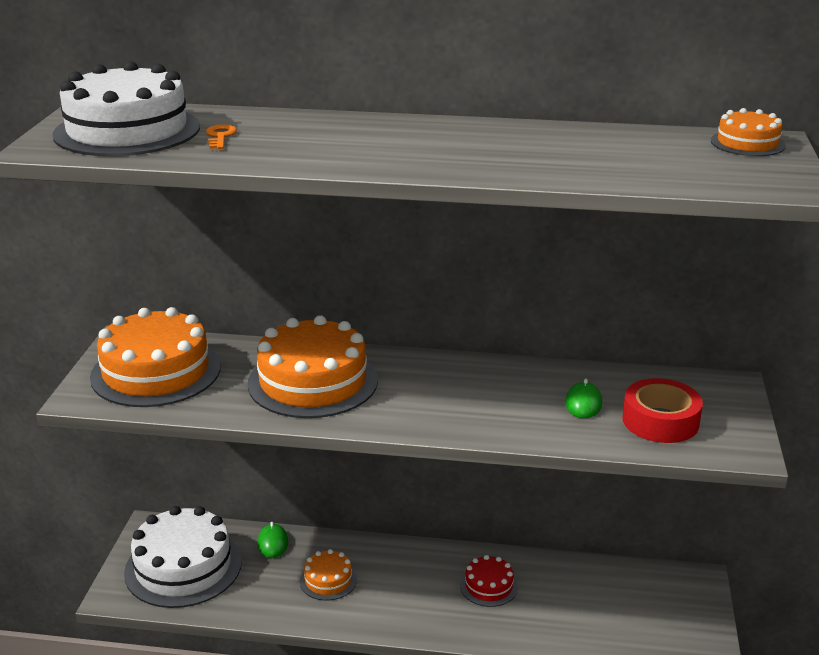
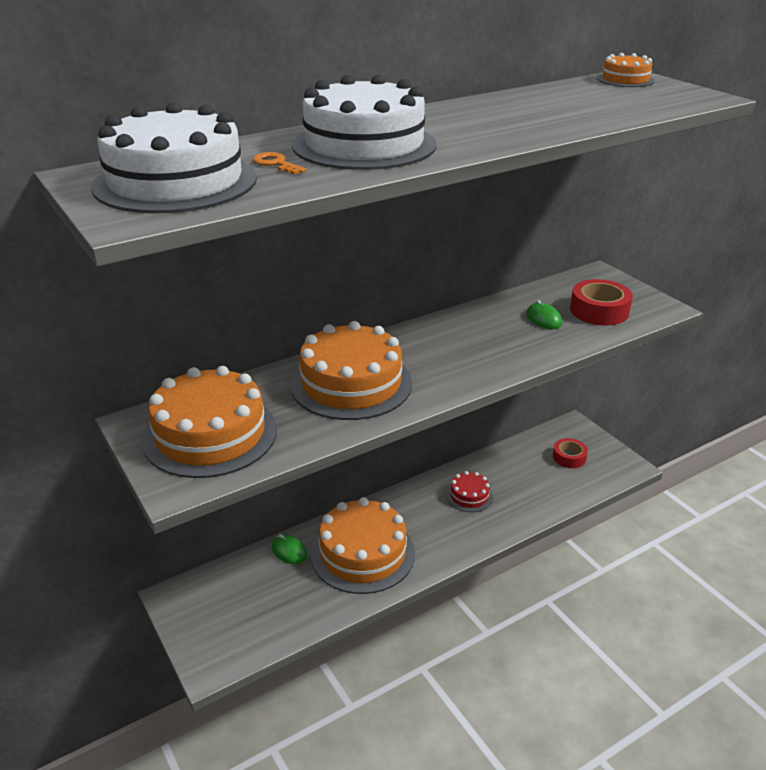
camera: 40 degrees left, 5 degrees up
(183, 567) = (240, 610): white cake -> white cake (364, 145)
(328, 580) = (363, 553): orange cake -> orange cake, size x2.04
(647, 608) = (569, 457): none -> red tape

